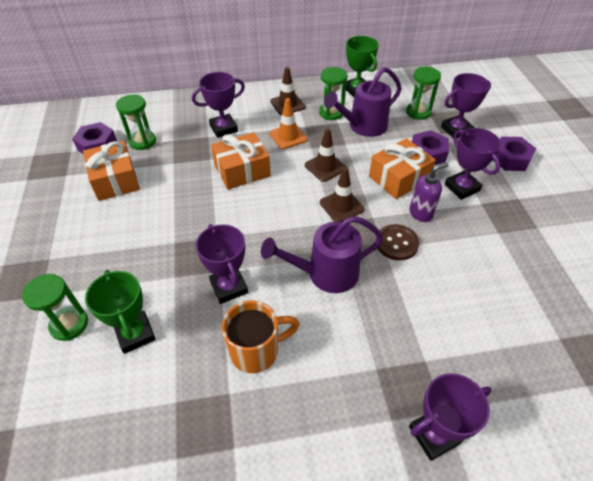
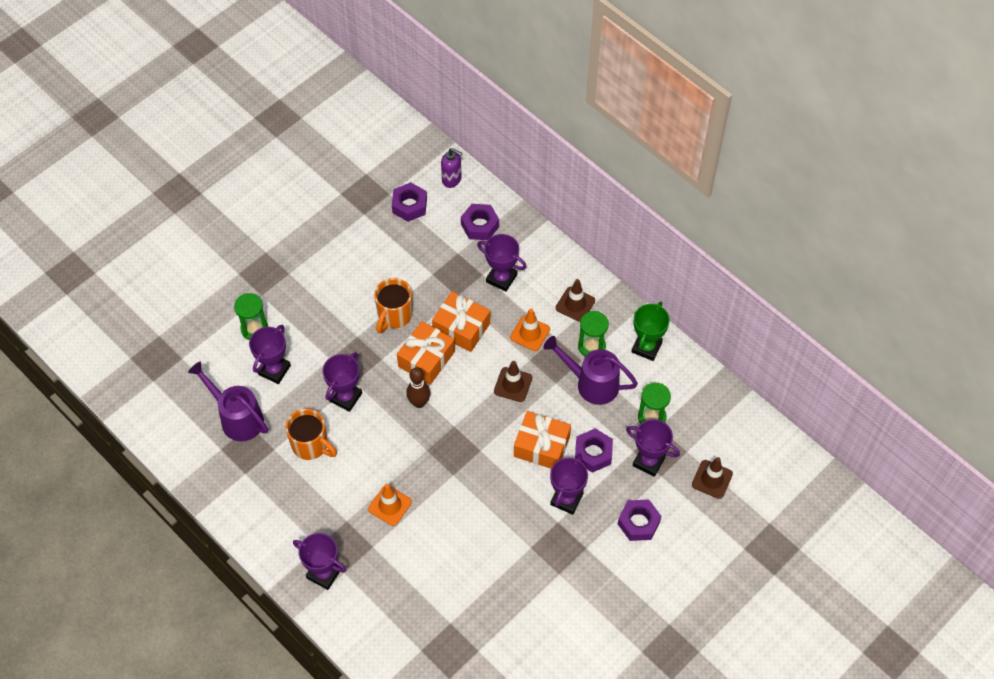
camera: 55 degrees right, 10 degrees up
(115, 180) = (384, 251): orange gift -> orange gift (426, 359)
(135, 334) = (274, 370): green trophy -> purple trophy
(142, 141) = (438, 233): green hourglass -> none
(165, 118) = (480, 225): none -> purple nut
(183, 206) = (394, 316): none -> orange mug
(287, 234) = (419, 402): none -> brown bowling pin
(325, 274) = (400, 449): purple watering can -> purple watering can (237, 417)
(341, 206) = (476, 422): brown traffic cone -> brown traffic cone (712, 479)
(384, 317) = (390, 505): none -> orange traffic cone
(396, 243) = (464, 480): brown button -> none
(421, 213) = (511, 482): purple soap dispenser -> purple soap dispenser (452, 179)

